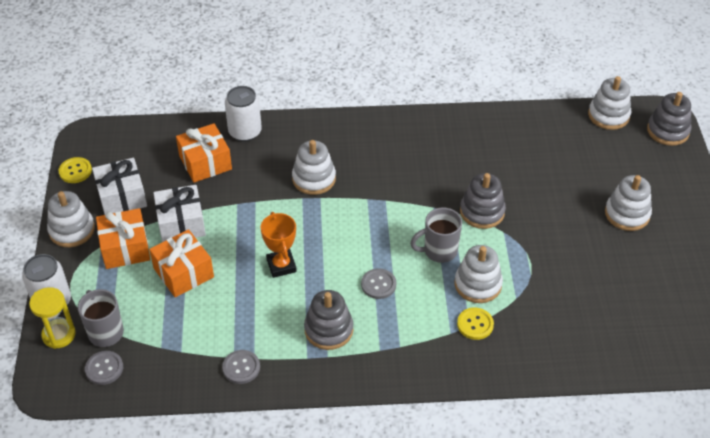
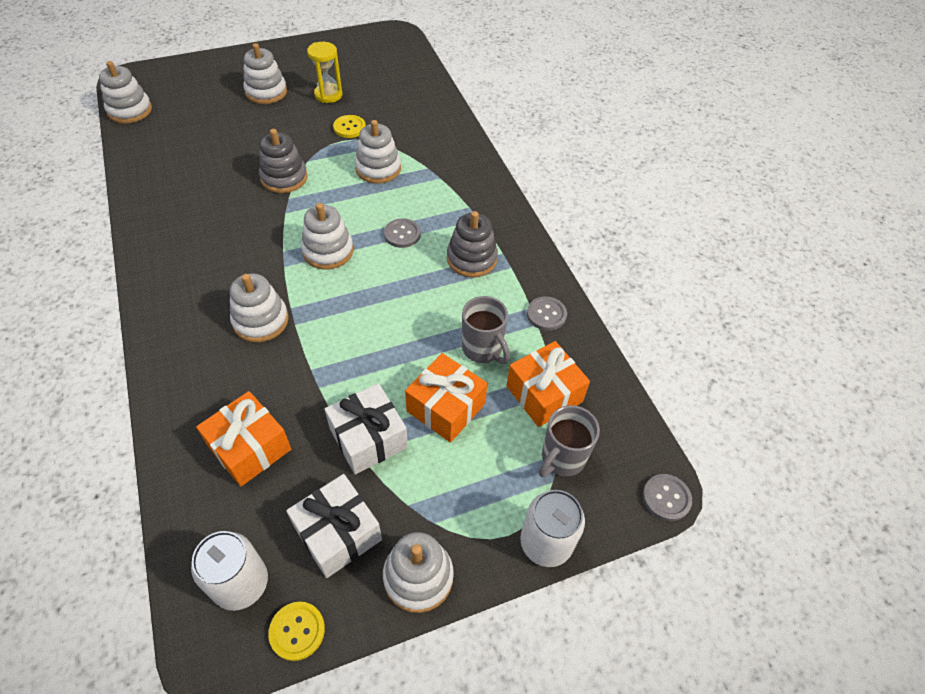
camera: 110 degrees left, 5 degrees up
(59, 335) = (589, 510): yellow hourglass -> yellow hourglass (328, 95)
(104, 368) = (608, 439): grey button -> grey button (666, 498)
(125, 248) = (429, 489): orange gift -> orange gift (544, 394)
(245, 132) = (180, 419): white can -> white can (241, 583)
(281, 265) = (403, 317): orange trophy -> none
(375, 229) = (328, 251): none -> white stacking toy
(439, 251) = (345, 199): grey mug -> grey mug (483, 349)
(475, 324) = (424, 164): yellow button -> yellow button (349, 127)
(668, 131) = (151, 75): grey stacking toy -> none

